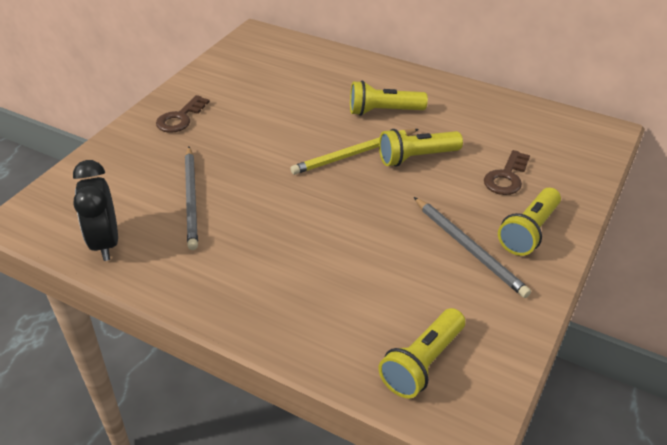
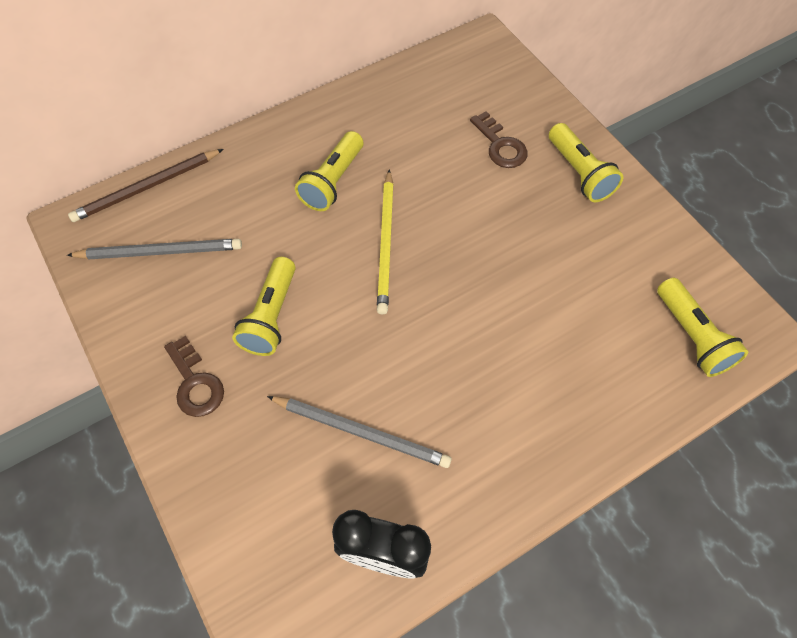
camera: 60 degrees left, 20 degrees up
(304, 46) = (146, 187): none -> brown pencil
(416, 157) = (427, 195): yellow flashlight -> yellow flashlight (271, 316)
(469, 248) = (576, 227): grey pencil -> grey pencil (160, 252)

